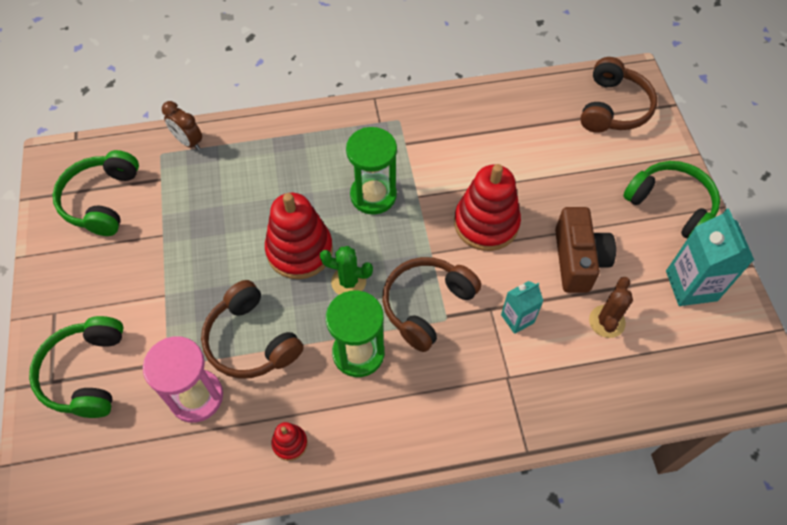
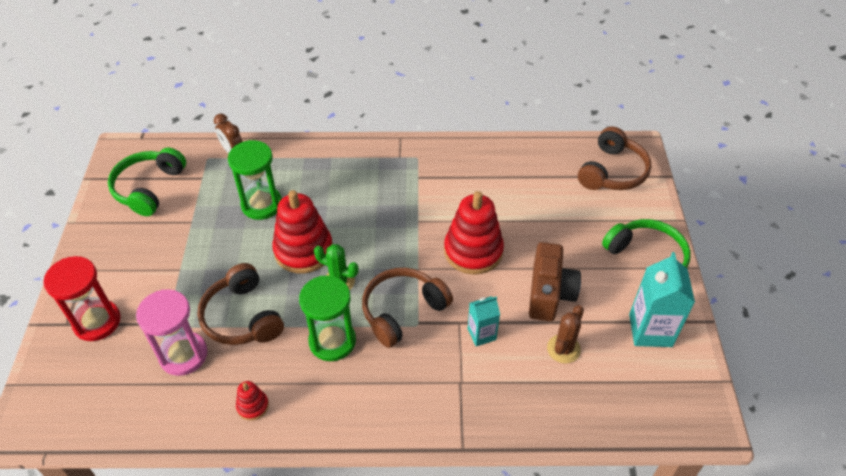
camera: 10 degrees right, 10 degrees down
(86, 373) = (97, 322): green headphones -> red hourglass
(373, 195) = (379, 215): green hourglass -> green hourglass (261, 204)

